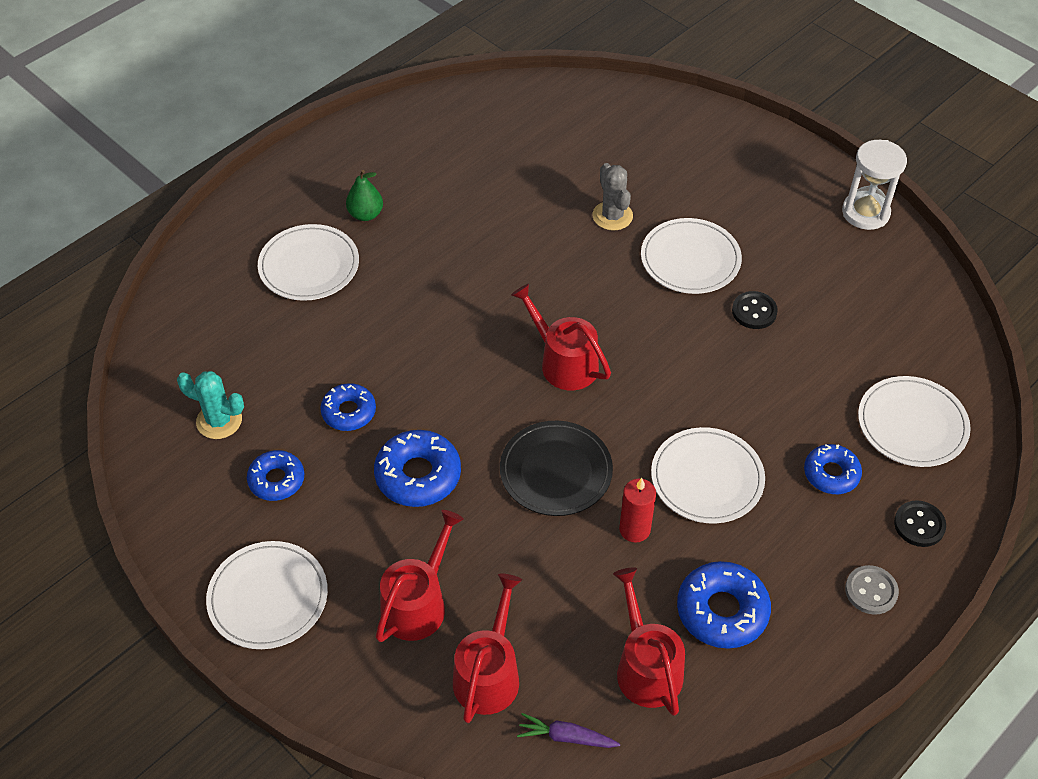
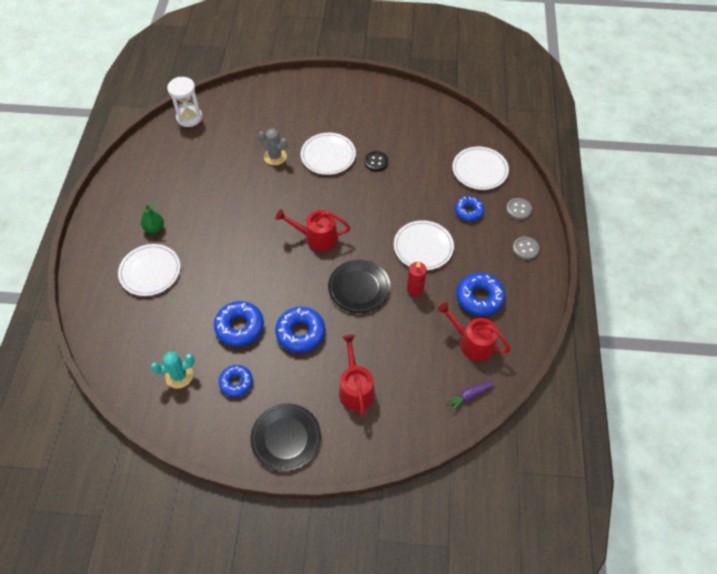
camera: 40 degrees left, 5 degrees up
(268, 597) = (286, 438): white plate -> black plate
(349, 412) = (240, 327): blue donut -> blue donut, size x1.53
(488, 674) = (414, 395): red watering can -> none
(865, 213) = (381, 90): white hourglass -> white hourglass (189, 118)
(919, 525) = (518, 209): black button -> grey button

